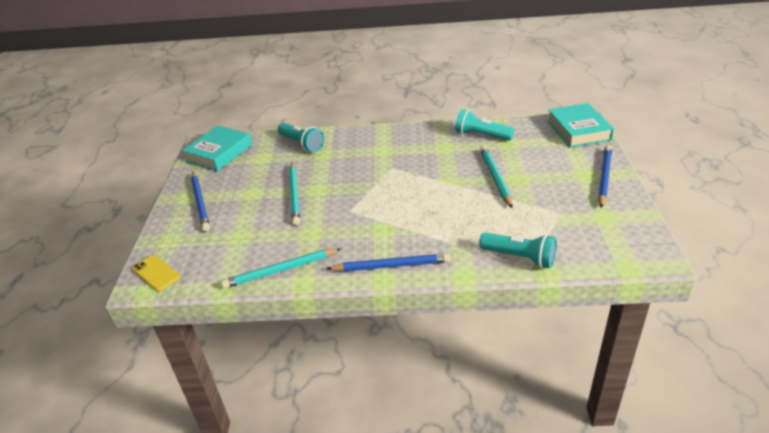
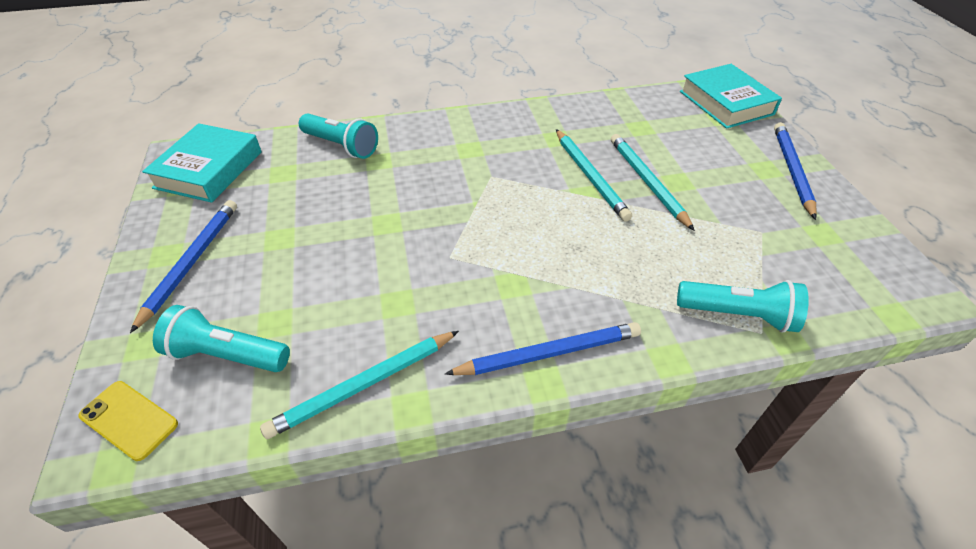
camera: 15 degrees left, 10 degrees up
(200, 202) = (191, 262): blue pencil -> blue pencil turned 135 degrees counterclockwise
(294, 194) = (351, 234): turquoise pencil -> turquoise pencil (589, 176)
(481, 135) = (601, 117): turquoise flashlight -> turquoise flashlight (227, 354)

